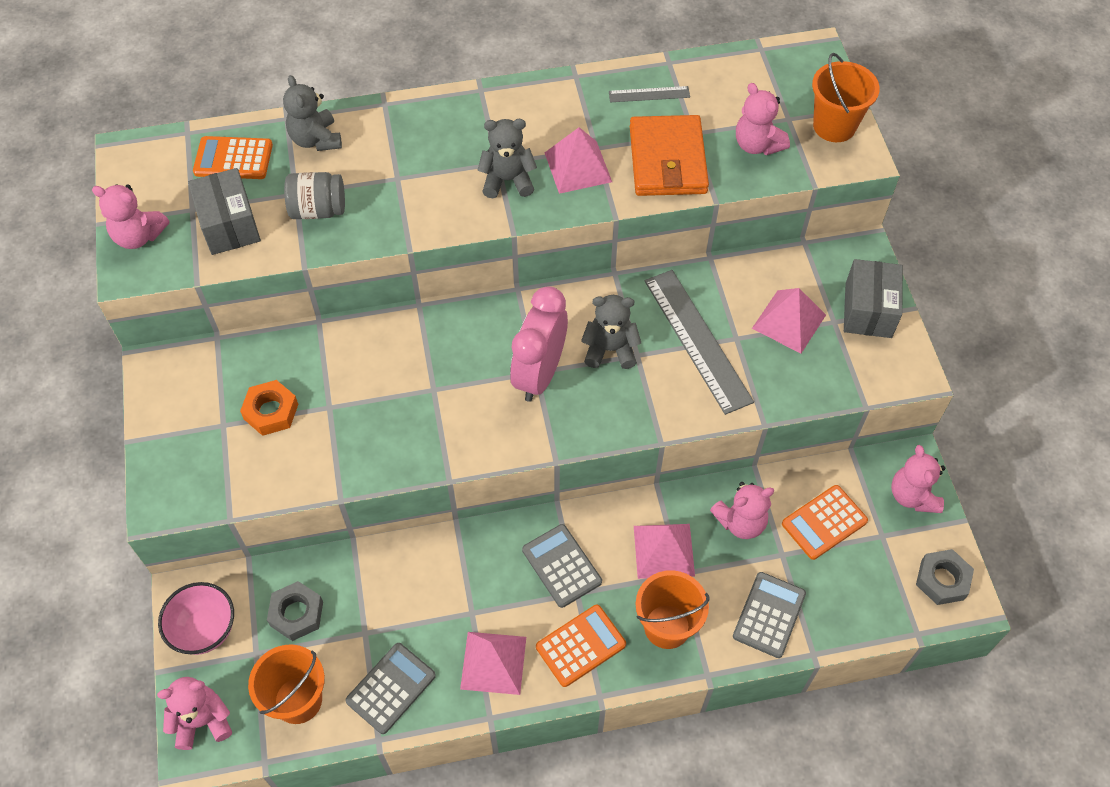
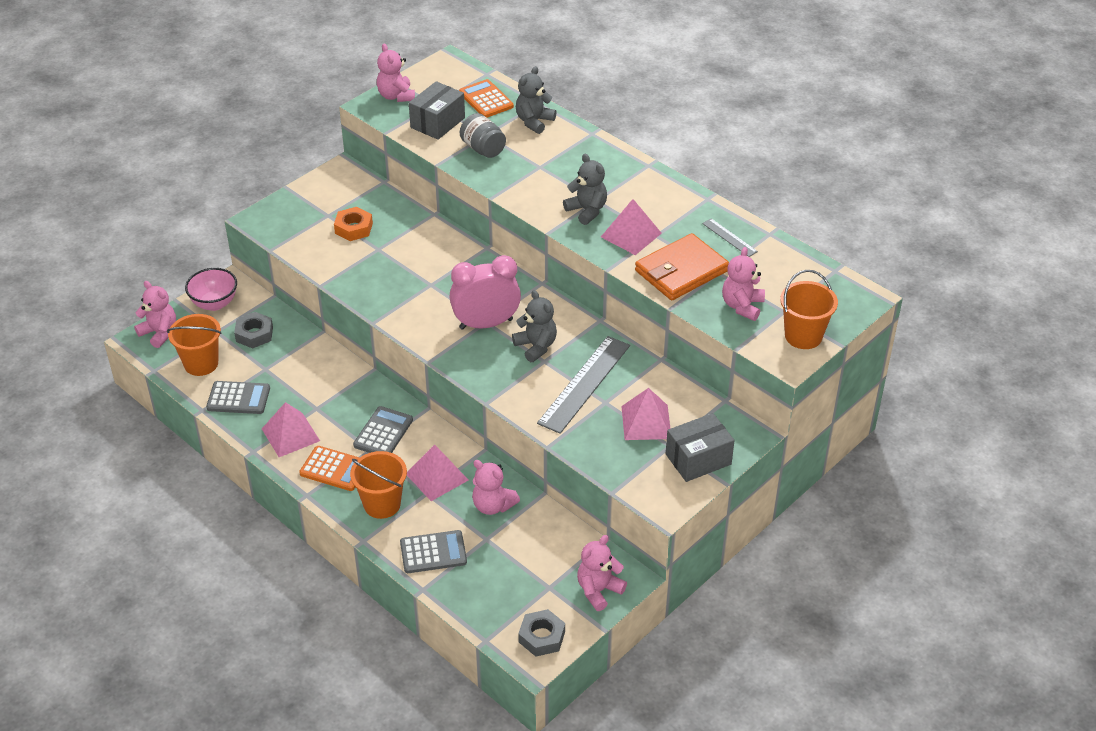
camera: 55 degrees right, 15 degrees down
(824, 522) = (531, 550): orange calculator -> none

